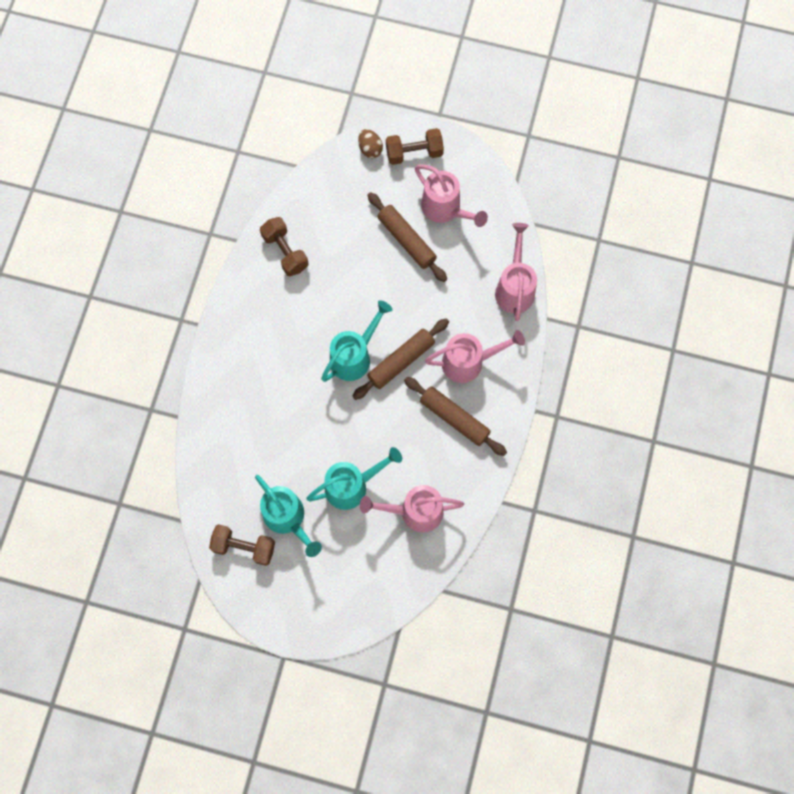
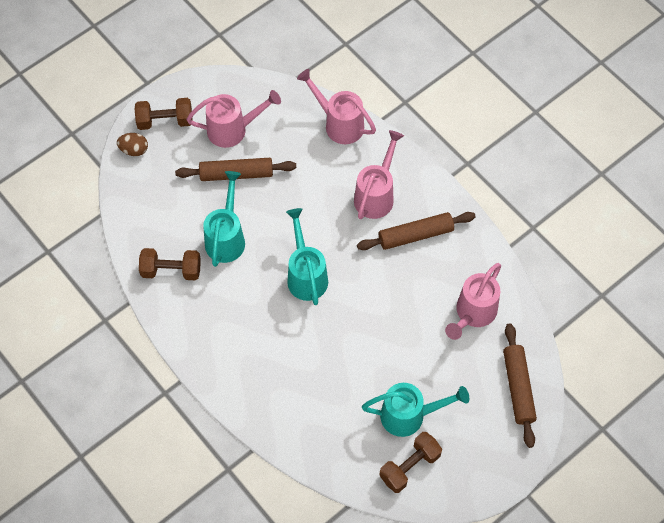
camera: 55 degrees left, 10 degrees down
(352, 486) = (417, 347): turquoise watering can -> turquoise watering can (226, 238)
(401, 361) = (337, 243): brown rolling pin -> brown rolling pin (518, 387)
(414, 153) = (165, 121): brown dumbbell -> brown dumbbell turned 60 degrees clockwise

